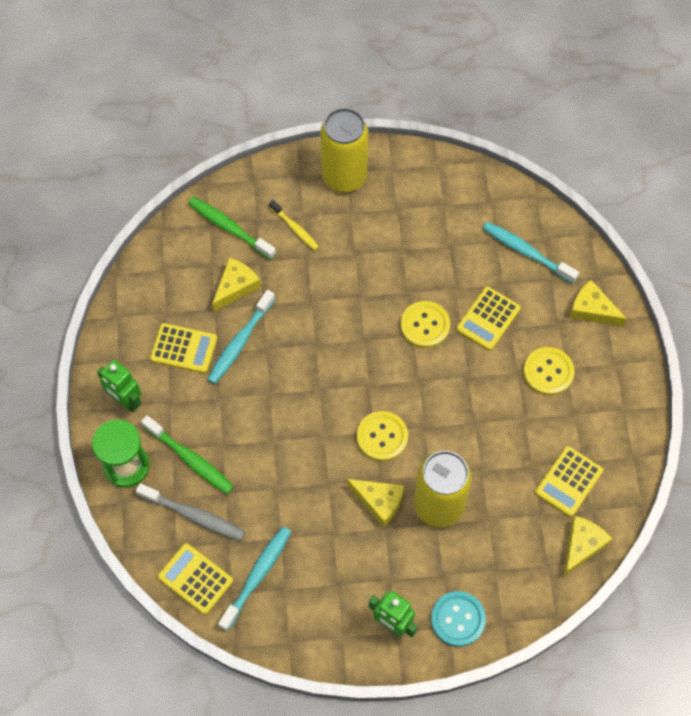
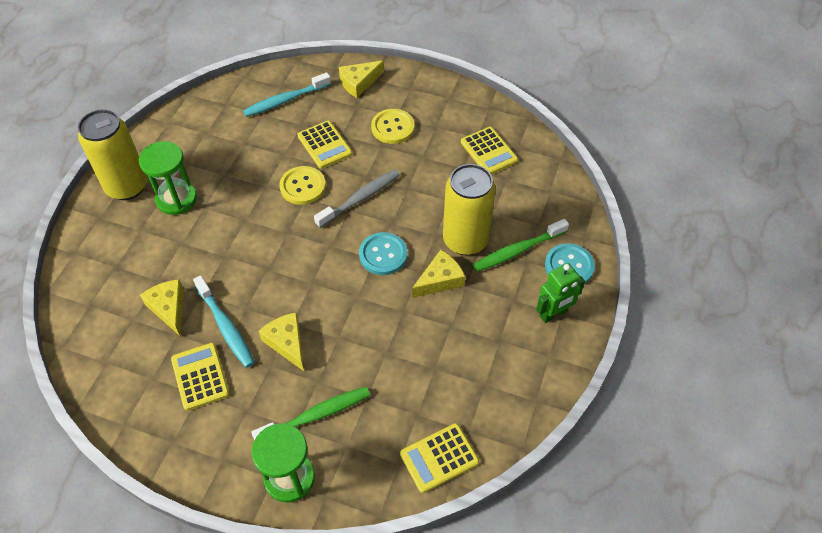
camera: 65 degrees left, 10 degrees down
(126, 401) = (220, 451): green robot -> none
(184, 348) = (200, 376): yellow calculator -> yellow calculator turned 60 degrees counterclockwise
(194, 515) = (375, 434): grey toothbrush -> grey toothbrush (360, 198)
(229, 228) = (106, 290): green toothbrush -> green toothbrush (517, 250)
(257, 576) = (462, 402): turquoise toothbrush -> none
(295, 228) = (147, 240): yellow toothbrush -> none
(352, 225) = (176, 199): none -> green hourglass
(382, 437) = (383, 255): yellow button -> turquoise button
(582, 546) = (544, 164): yellow cheese -> yellow cheese (287, 343)

